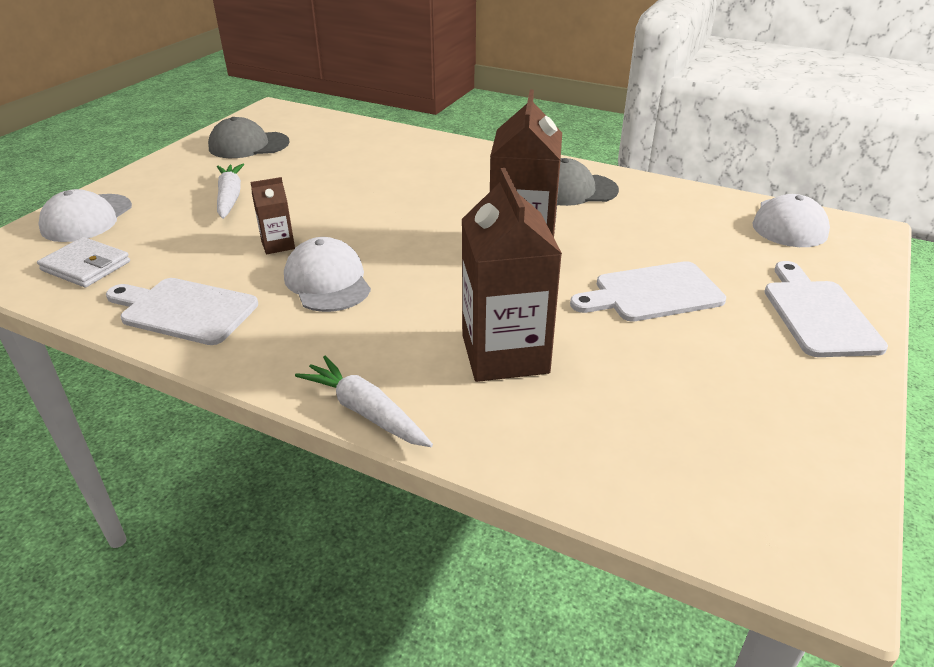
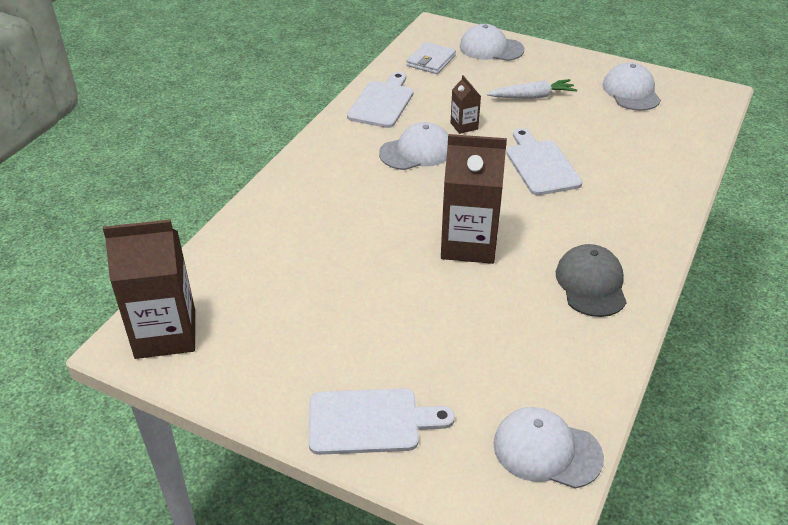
camera: 90 degrees right, 5 degrees up
(248, 145) = (631, 92): grey cap -> white cap
(366, 412) = (280, 177): white carrot -> none
(505, 354) = (328, 231): brown carton -> brown carton (165, 334)
(652, 293) = (403, 315): white cutting board -> white cutting board (540, 165)

